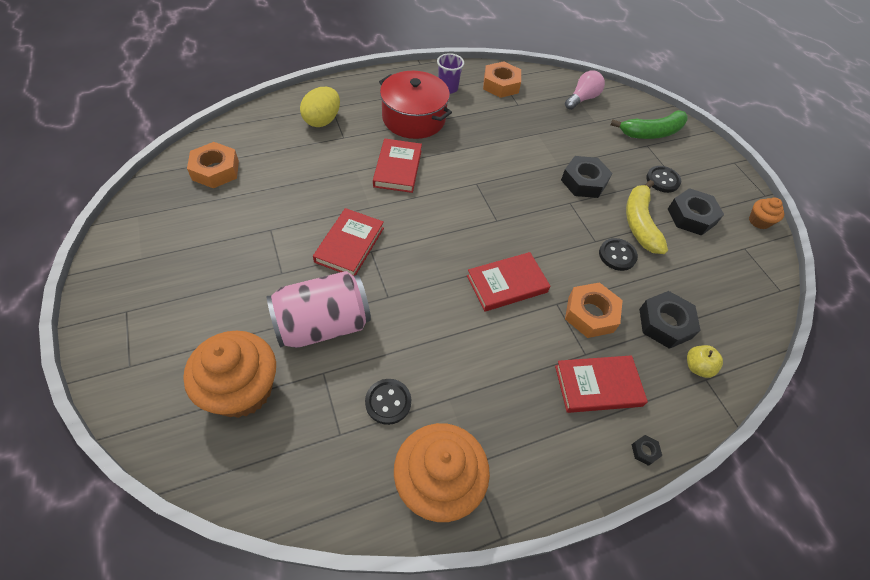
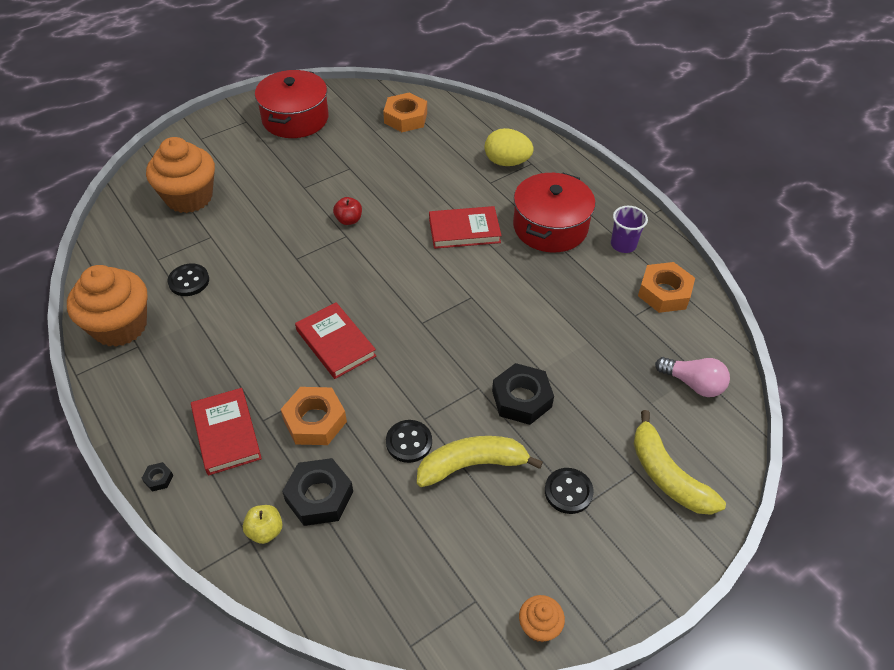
camera: 80 degrees right, 5 degrees down
(154, 261) = (295, 118): none -> red pot
(323, 324) = (257, 225): pink can -> none
(350, 245) = (348, 220): red book -> red apple
(651, 133) = (667, 475): green banana -> yellow banana
(691, 216) = (511, 529): black nut -> none

